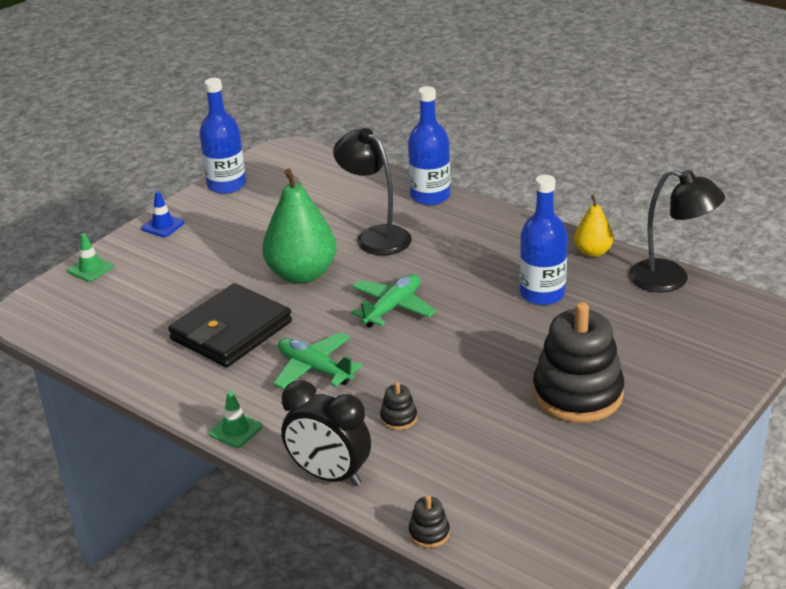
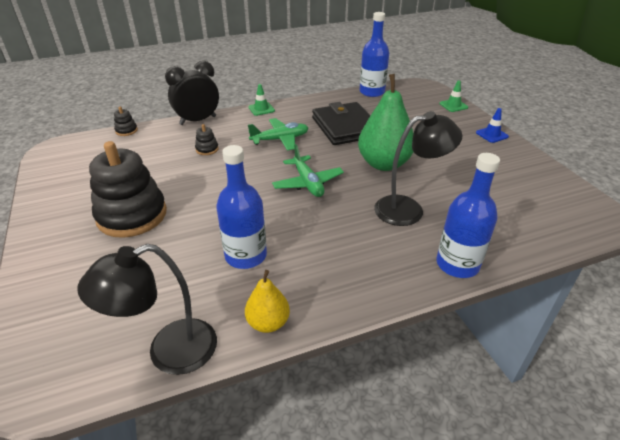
camera: 120 degrees right, 5 degrees up
(226, 185) = (542, 170): blue bottle -> blue bottle (372, 92)

